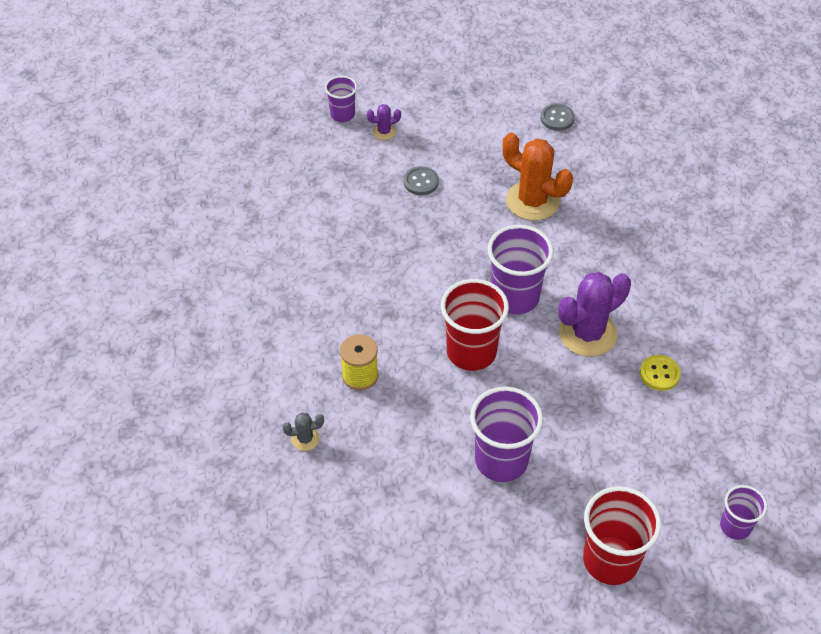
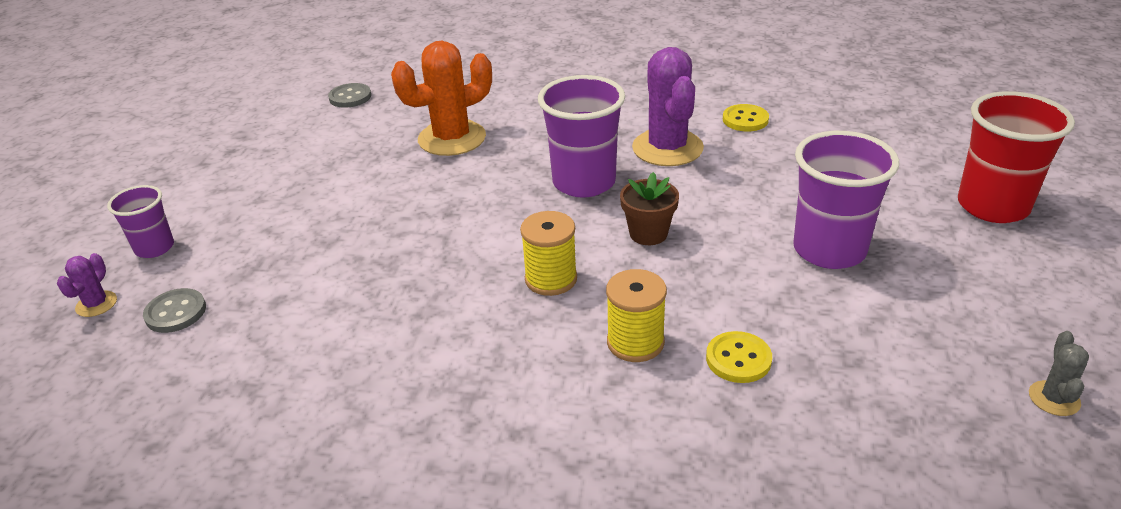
camera: 65 degrees left, 15 degrees down
(305, 439) = (729, 433): grey cactus -> grey cactus (1054, 398)
(367, 430) = (738, 359): none -> yellow button
(384, 132) = (228, 219): purple cactus -> purple cactus (96, 304)
(399, 315) = (551, 279): none -> yellow spool
(421, 182) = (344, 209): grey button -> grey button (175, 312)
(471, 352) = (648, 233): red cup -> brown flower pot
(735, 526) = (954, 124): purple cup -> none

